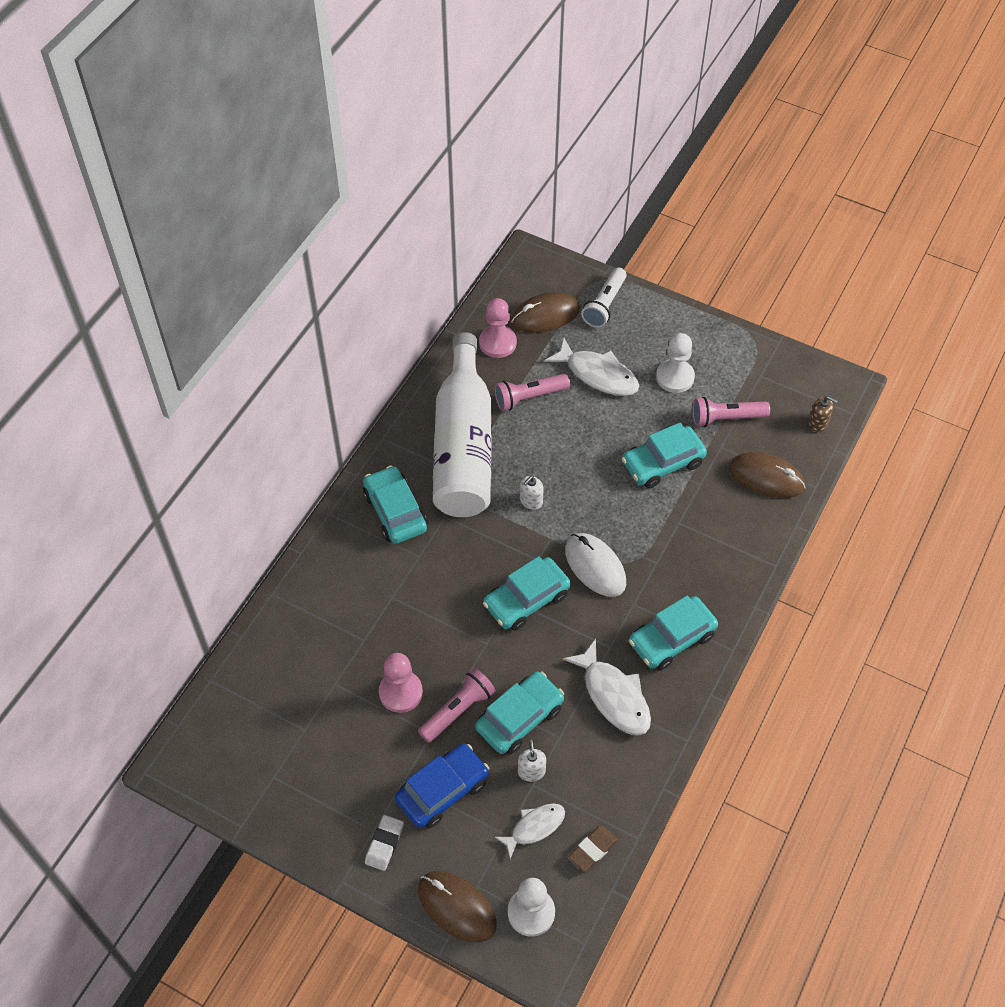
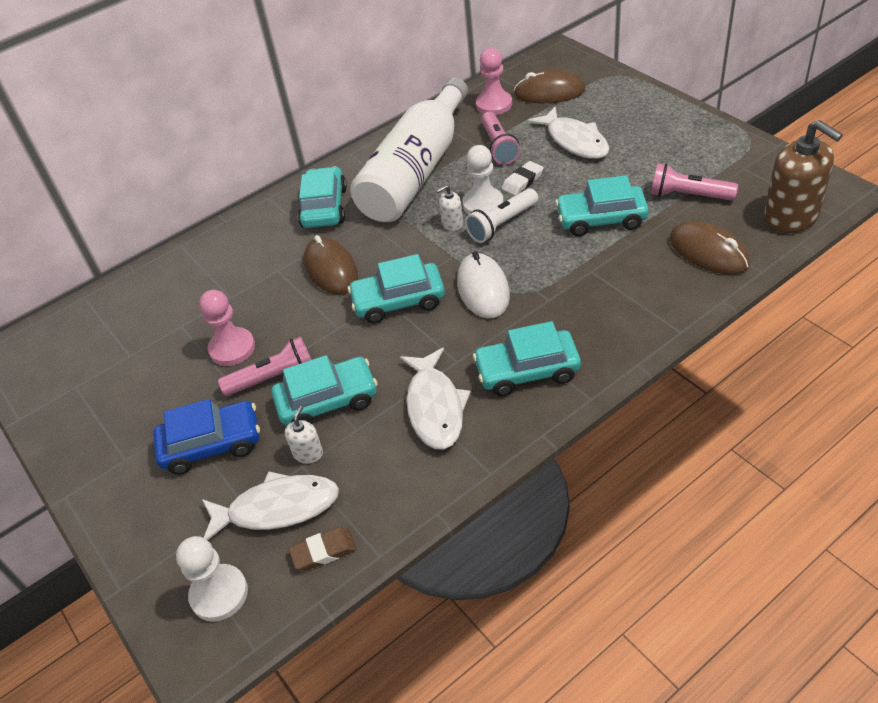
camera: 30 degrees right, 10 degrees down
(384, 844) = (126, 476): white eraser -> white eraser (522, 181)
(456, 907) = (150, 561): brown mouse -> brown mouse (331, 269)
(529, 397) = (498, 147): pink flashlight -> pink flashlight turned 105 degrees counterclockwise
(534, 827) = (277, 508): white fish -> white fish, size x1.58
(604, 305) = (610, 93): white flashlight -> white flashlight (502, 224)
(675, 377) = (651, 155): white pawn -> white pawn (483, 204)
(818, 423) = (791, 217): brown soap dispenser -> brown soap dispenser, size x2.22

